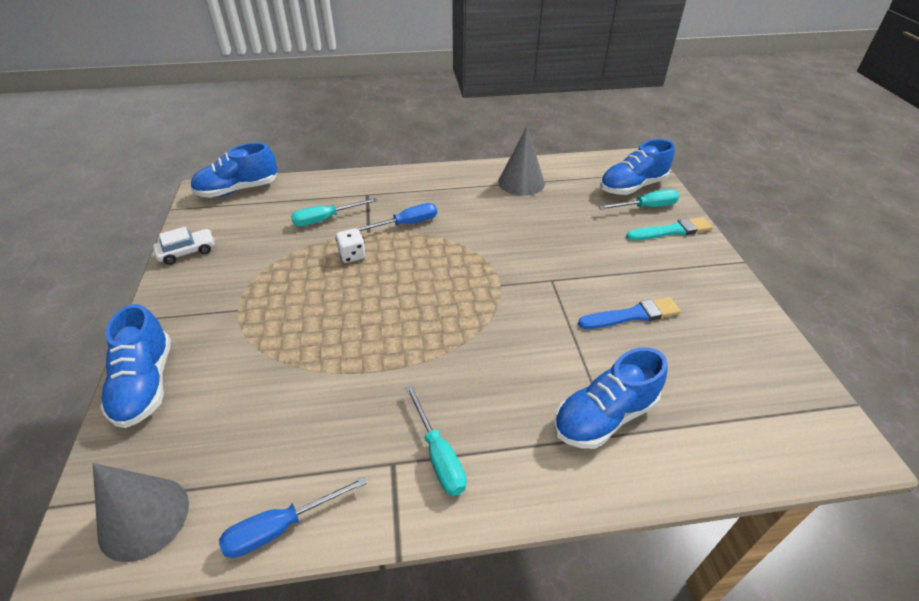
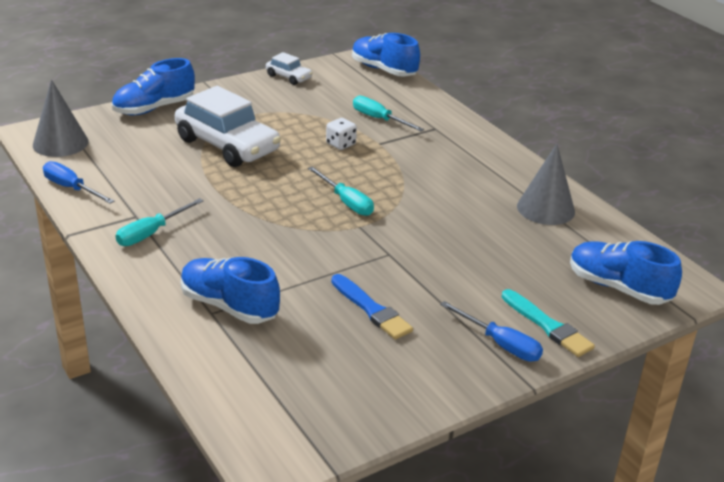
camera: 65 degrees right, 10 degrees down
(291, 337) = (227, 145): none -> white car
(406, 224) = (407, 159): blue screwdriver -> blue screwdriver (500, 344)
(646, 207) = (581, 302): turquoise screwdriver -> turquoise screwdriver (346, 202)

